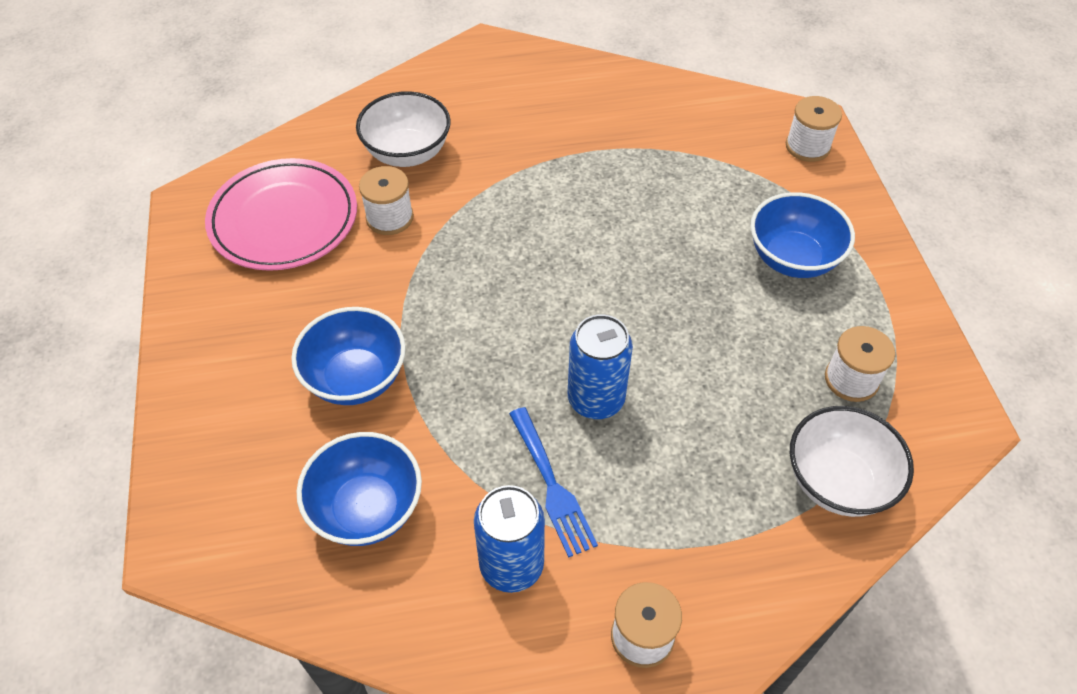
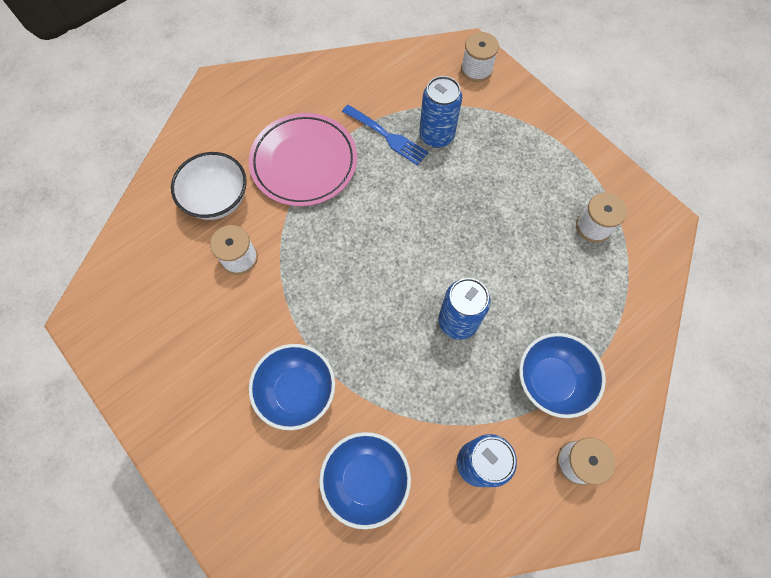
camera: 30 degrees left, 15 degrees up
(284, 219) = (164, 298): pink plate -> pink plate (304, 162)
(551, 484) = (467, 395): blue fork -> blue fork (386, 136)
(707, 194) = (436, 136): none -> blue can
(793, 258) = (514, 158): blue bowl -> blue bowl (551, 381)
(837, 482) = (623, 299): white bowl -> none

